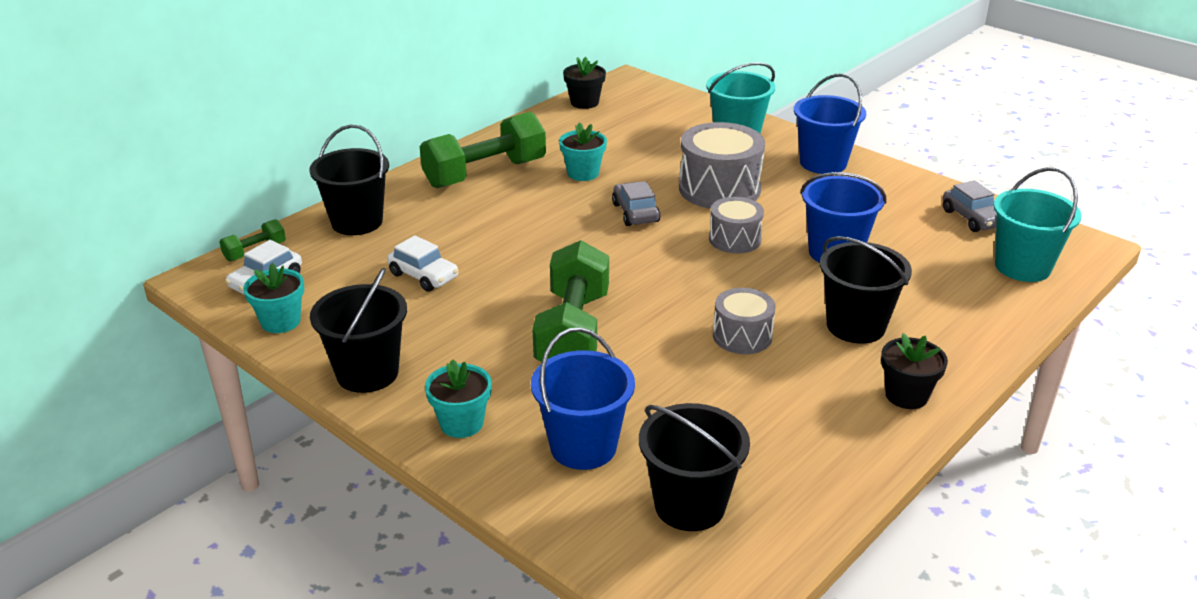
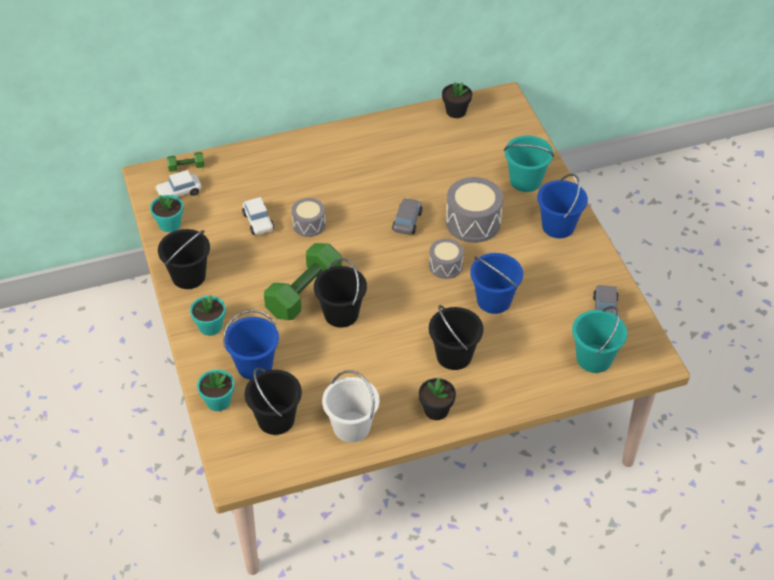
camera: 30 degrees right, 15 degrees up
(357, 222) = (251, 166): black bucket -> black bucket (341, 314)
(485, 174) = (347, 154): green dumbbell -> none
(583, 173) = (403, 176): turquoise flower pot -> turquoise flower pot (218, 401)
(742, 336) = (387, 335): grey drum -> grey drum (309, 224)
(815, 466) = (351, 427): none -> white bucket

